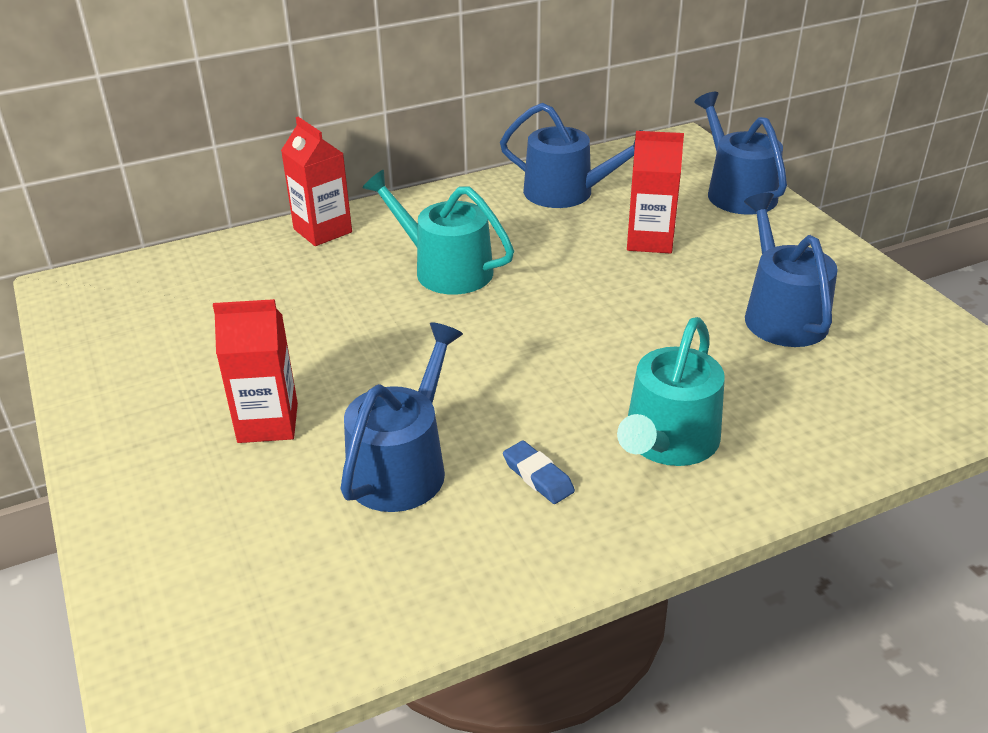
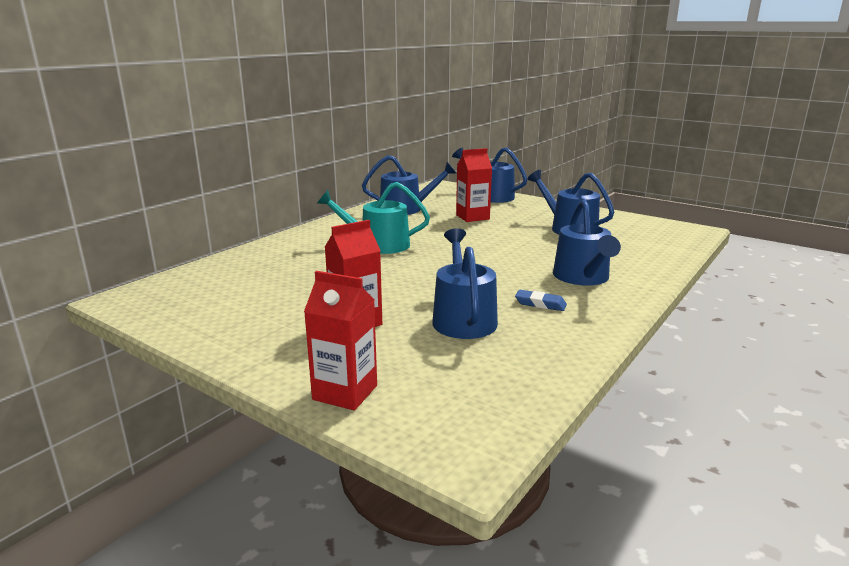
camera: 30 degrees left, 15 degrees down
(322, 231) = (280, 244): red carton -> red carton (345, 392)
(667, 442) = (583, 277): turquoise watering can -> blue watering can

